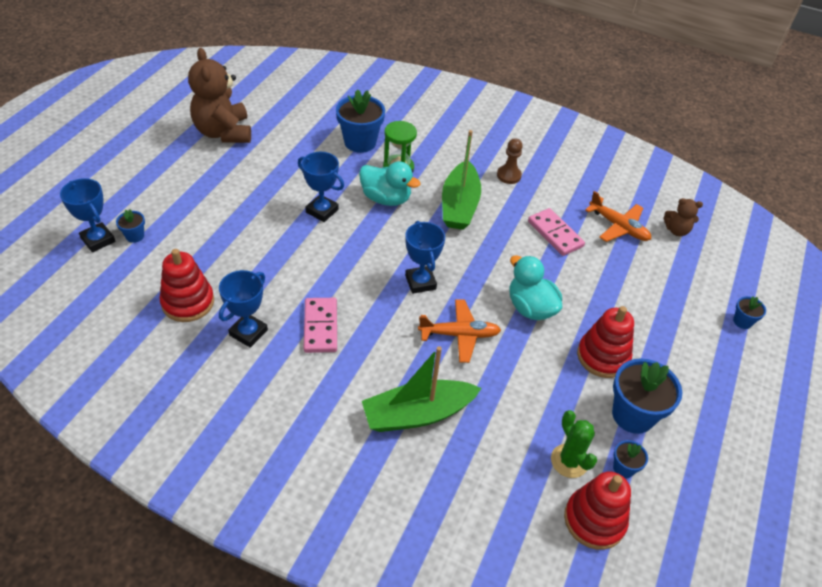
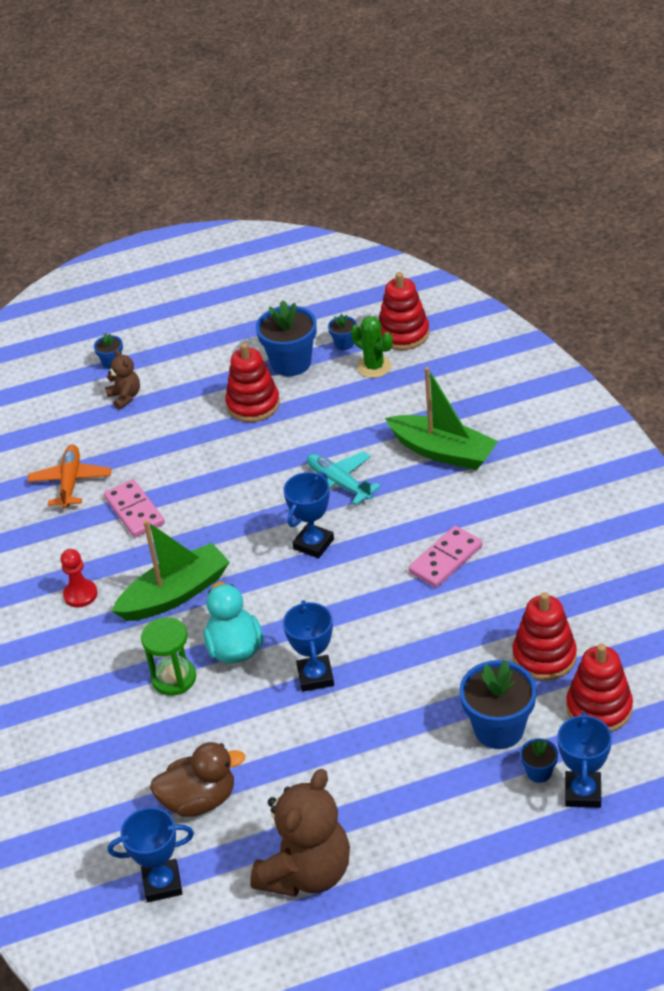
camera: 125 degrees left, 5 degrees down
(123, 291) = (599, 708): none -> red stacking toy
(248, 332) = (513, 592): blue trophy -> blue trophy (162, 883)
(312, 130) = (199, 800): none -> brown duck
(360, 142) = (169, 742): blue flower pot -> blue flower pot (499, 729)
(460, 335) = (338, 483): orange plane -> turquoise plane
(508, 175) = (80, 594): brown pawn -> red pawn
(530, 308) = (252, 468): turquoise duck -> none
(555, 234) = (134, 511): pink domino -> pink domino turned 45 degrees counterclockwise
(569, 461) = (374, 367): green cactus -> green cactus turned 75 degrees counterclockwise
(676, 230) = (30, 448): brown teddy bear -> brown teddy bear (125, 397)

